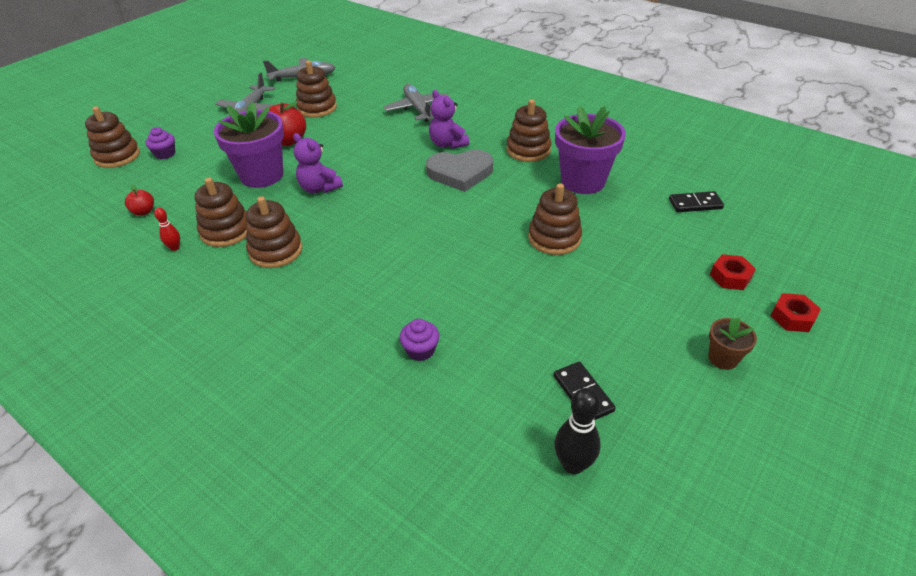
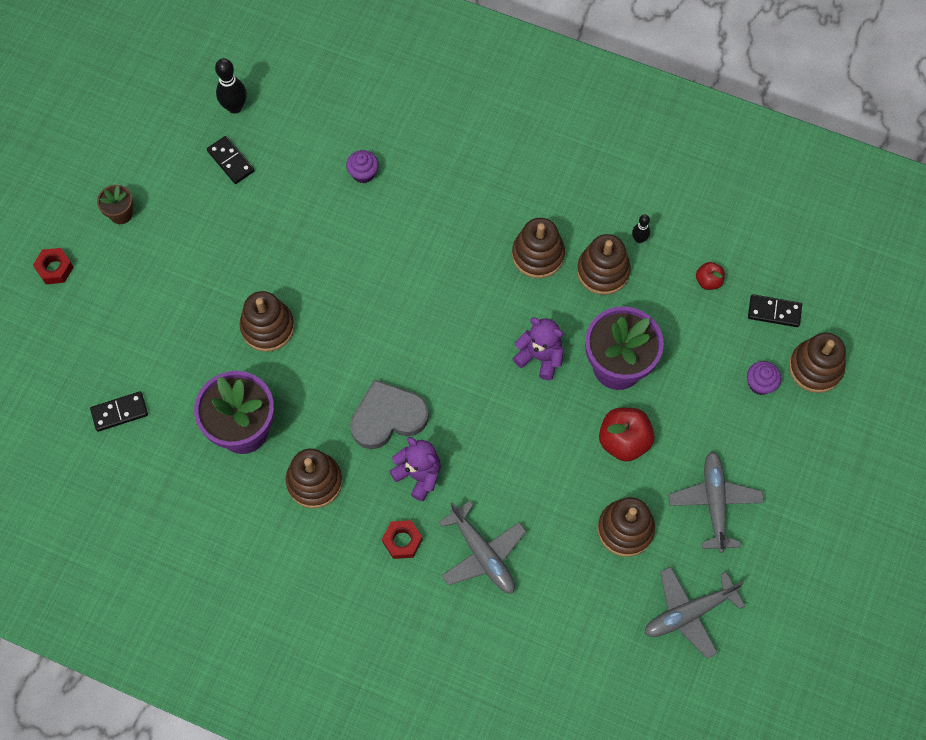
camera: 165 degrees right, 25 degrees up
(112, 187) = (774, 312): none -> black domino
(175, 248) = (639, 239): red bowling pin -> black bowling pin
(730, 277) = (100, 307): red nut -> red nut (402, 541)

